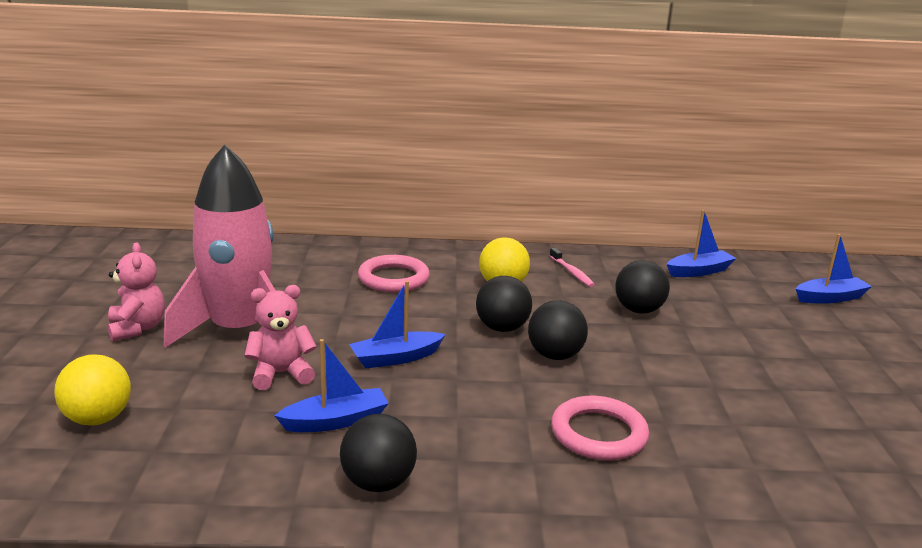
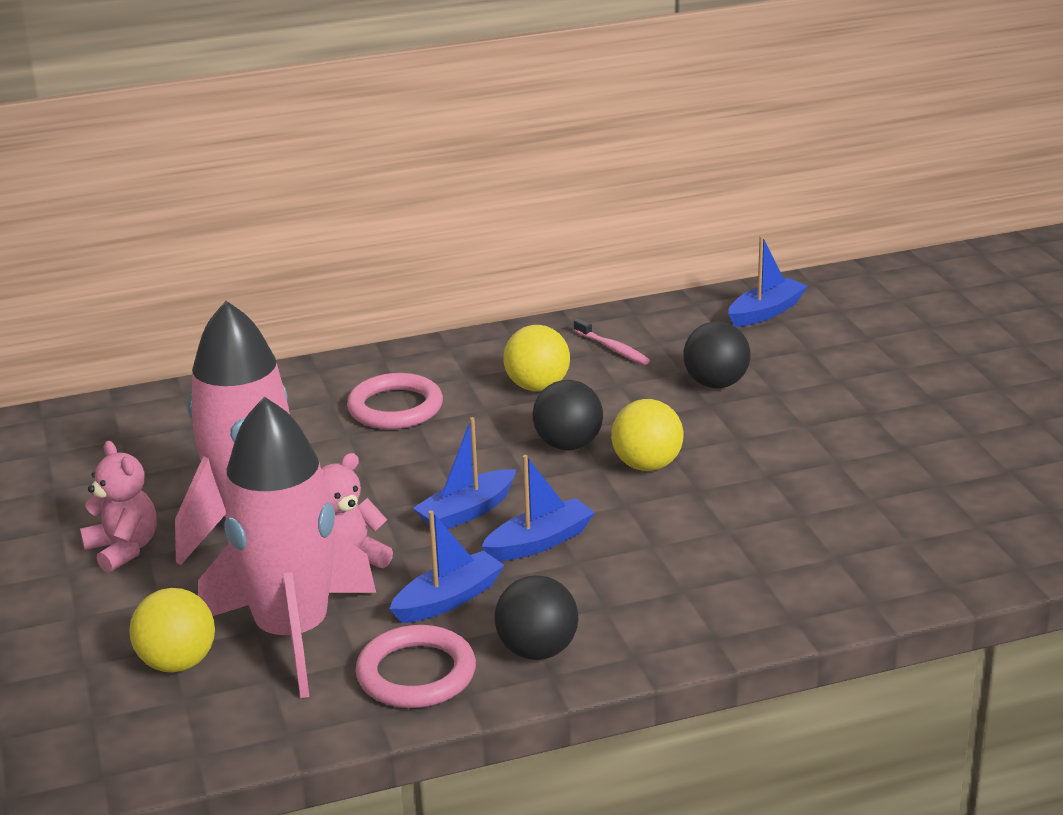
camera: 15 degrees left, 5 degrees up
(199, 418) = (293, 633): none -> pink rocket
(555, 355) = (647, 465): black ball -> yellow ball
(598, 433) = (736, 544): pink ring -> pink ring (416, 674)
(830, 298) = (929, 316): blue boat -> blue boat (540, 542)

